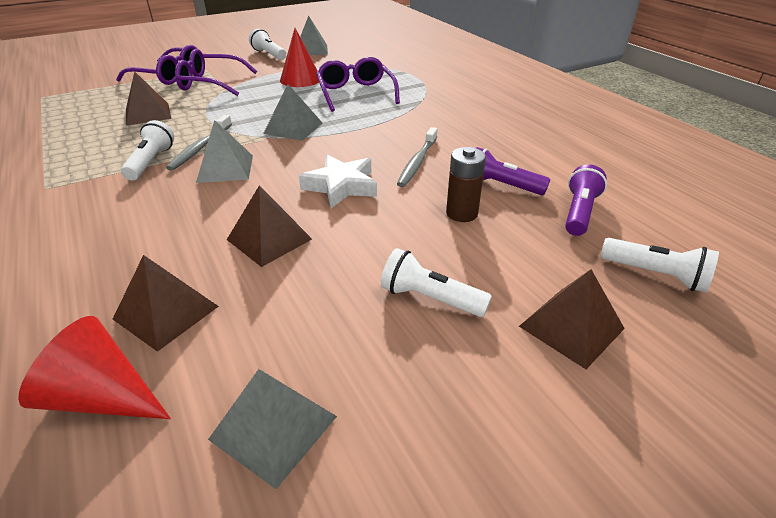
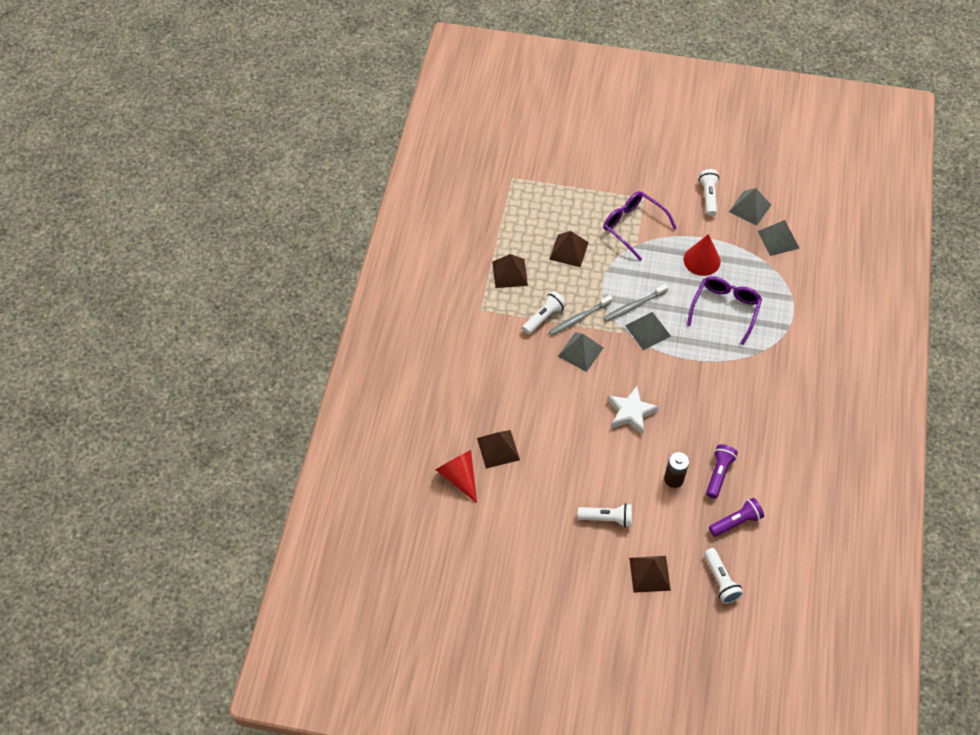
camera: 40 degrees right, 20 degrees up
(169, 76) = (610, 193): purple glasses -> none
(269, 239) = (566, 431): brown pyramid -> brown pyramid (510, 273)
(274, 427) = (507, 531): grey pyramid -> grey pyramid (778, 239)
(417, 162) = (692, 420): grey toothbrush -> grey toothbrush (633, 306)
(430, 298) = (607, 518): white flashlight -> white flashlight turned 120 degrees clockwise
(502, 186) = (718, 474): purple flashlight -> purple flashlight turned 45 degrees clockwise

